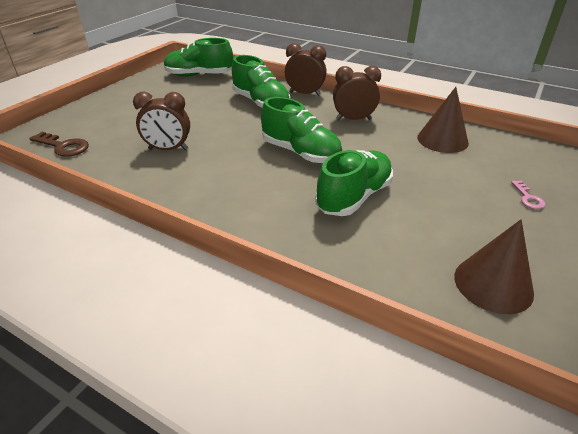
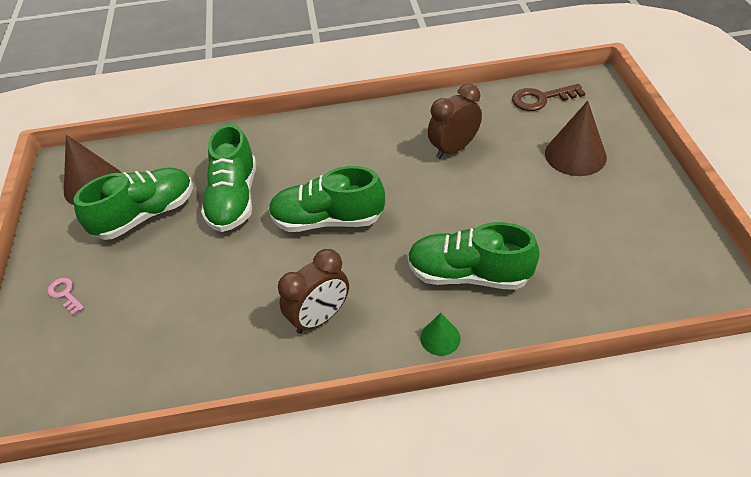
camera: 145 degrees right, 10 degrees up
(199, 75) = (640, 280): green shoe -> green shoe (146, 215)
(305, 94) = (440, 338): brown clock -> green cone
(442, 140) = (182, 345): brown cone -> brown cone (575, 155)

